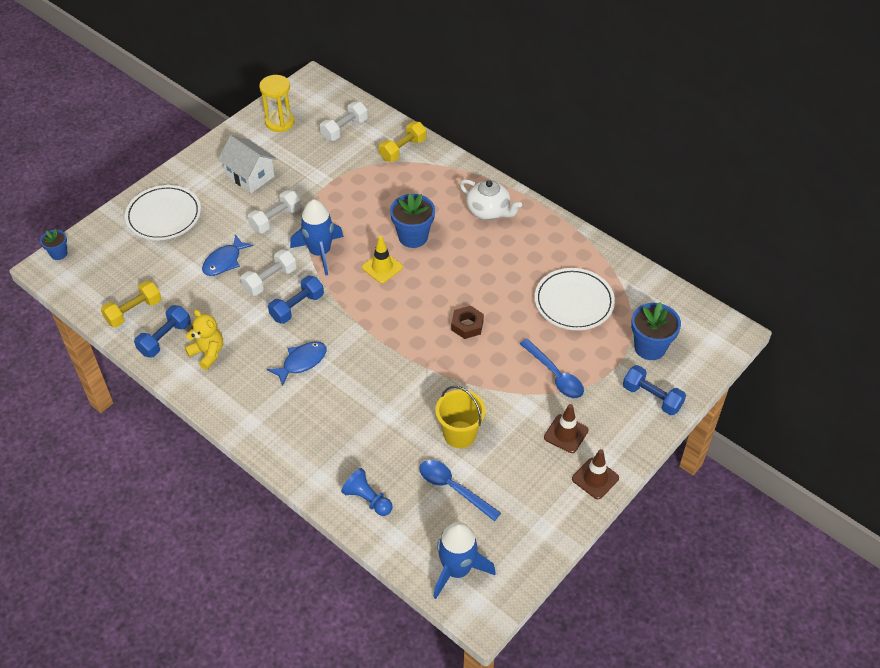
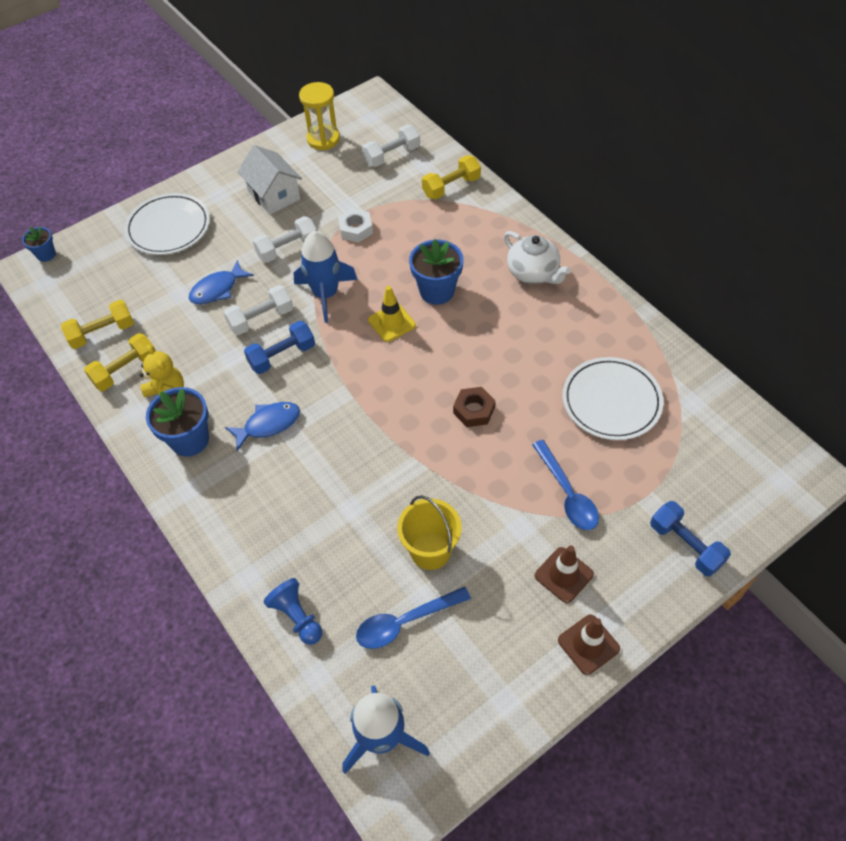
camera: 15 degrees right, 5 degrees up
(165, 339) = (126, 370): blue dumbbell -> yellow dumbbell
(330, 195) = (356, 229): none -> white nut
(453, 488) = (405, 622): blue spoon -> blue spoon turned 75 degrees counterclockwise
(650, 347) = (696, 477): blue flower pot -> blue flower pot (189, 440)

